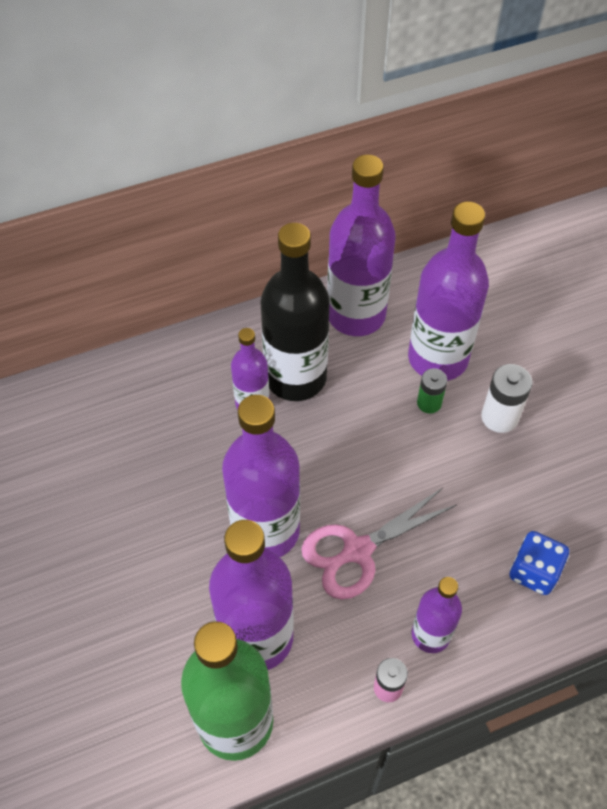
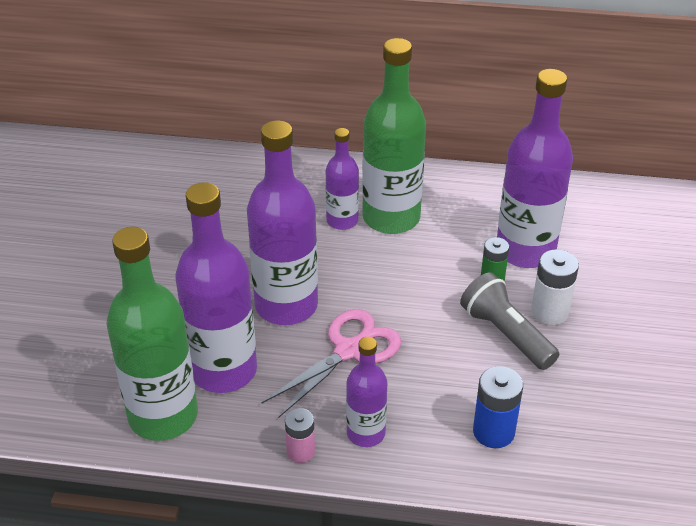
camera: 30 degrees right, 15 degrees down
(296, 377) = (391, 217): black bottle -> green bottle
(356, 315) = (476, 196): purple bottle -> none
(357, 551) = (349, 350): pink scissors -> pink scissors turned 135 degrees clockwise
(479, 460) = (506, 334): none -> grey flashlight
(534, 571) = (493, 432): blue dice -> blue battery

